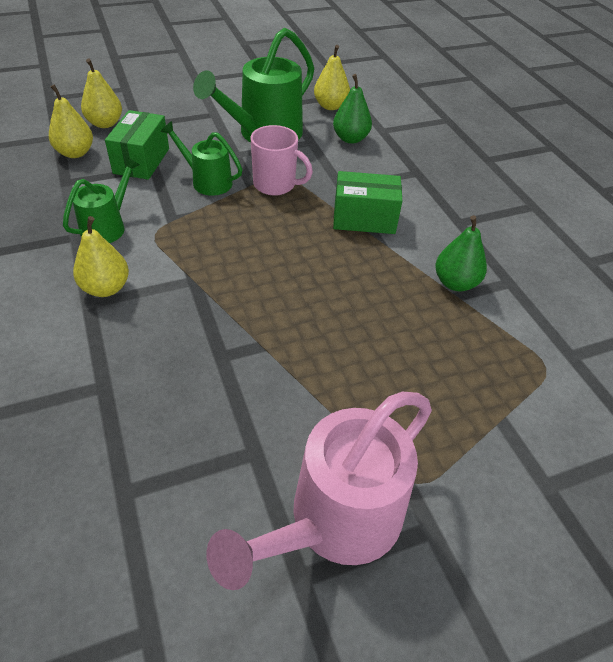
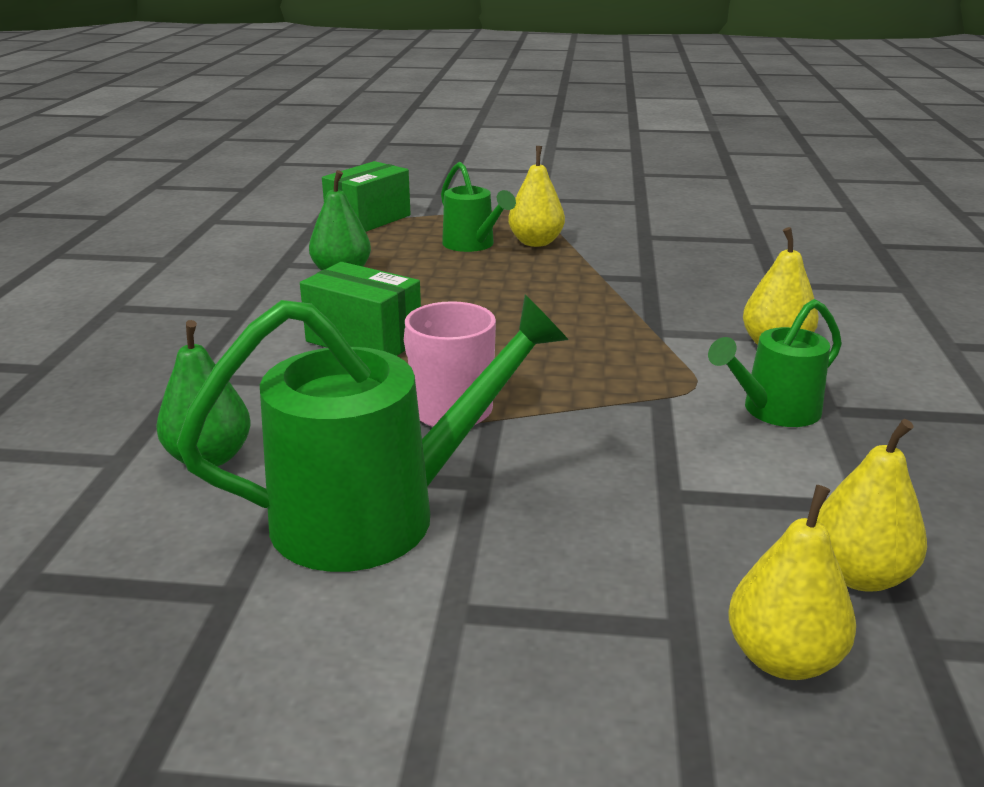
camera: 150 degrees left, 20 degrees down
(141, 161) = (694, 515): green box -> green box (368, 219)
(207, 181) = (571, 442): green watering can -> green watering can (472, 245)
(330, 106) = (131, 553): yellow pear -> yellow pear (536, 242)
(335, 521) = (603, 209): pink watering can -> none

